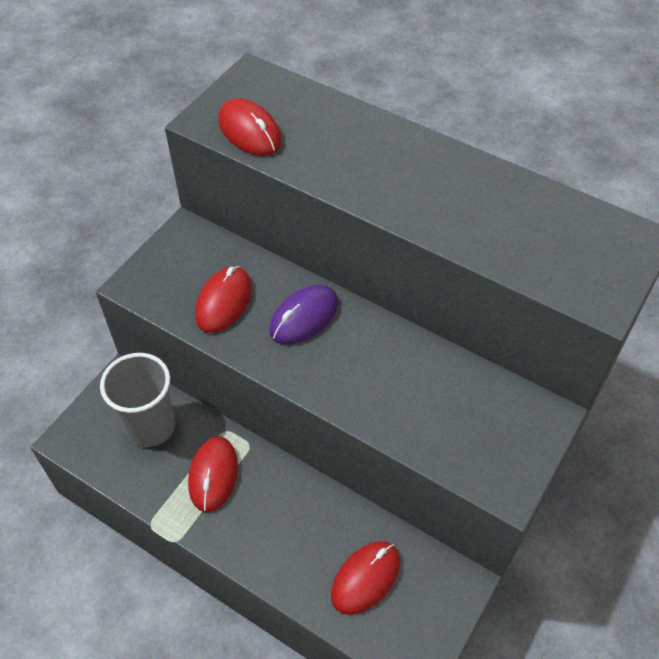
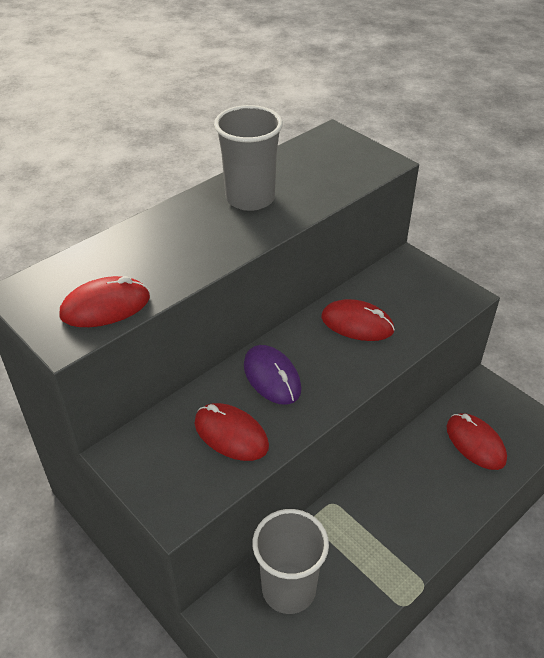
camera: 75 degrees left, 10 degrees down
(213, 475) = (359, 539): red mouse -> red mouse (357, 324)
(458, 190) = (250, 198): none -> grey cup

